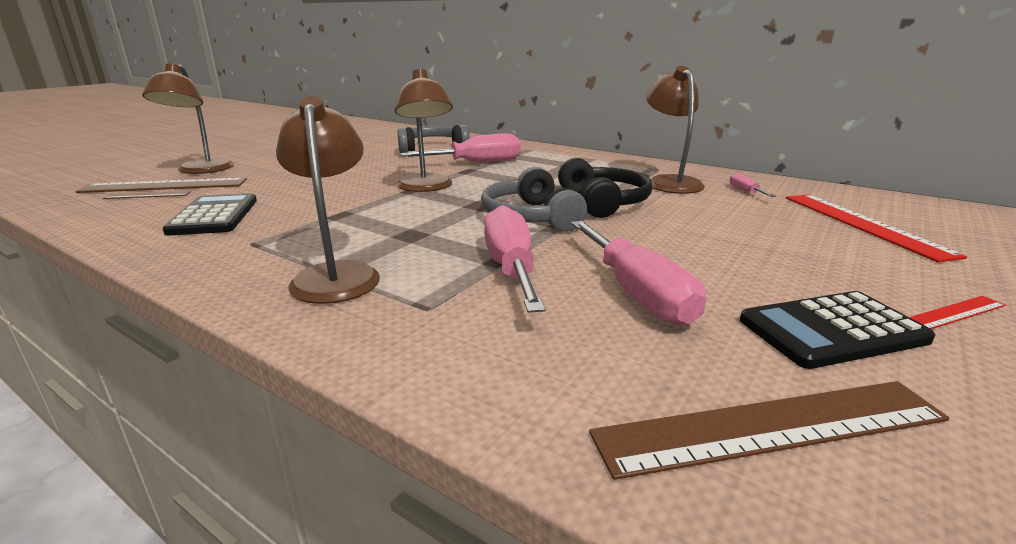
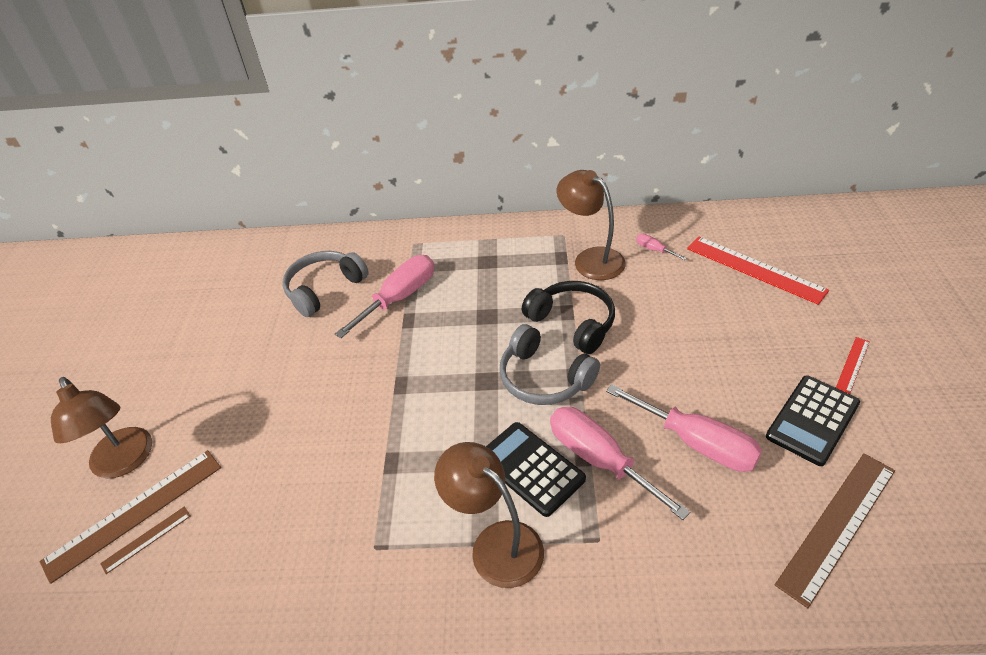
camera: 30 degrees left, 20 degrees up
(214, 216) = (278, 530): black calculator -> black calculator (531, 468)
(426, 187) = (408, 372): brown lamp -> none

